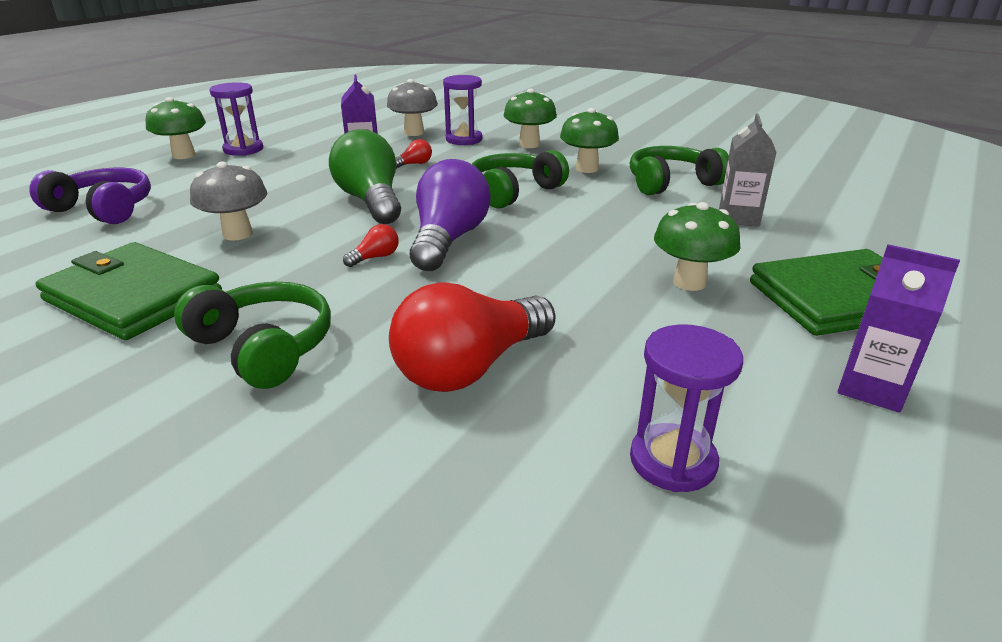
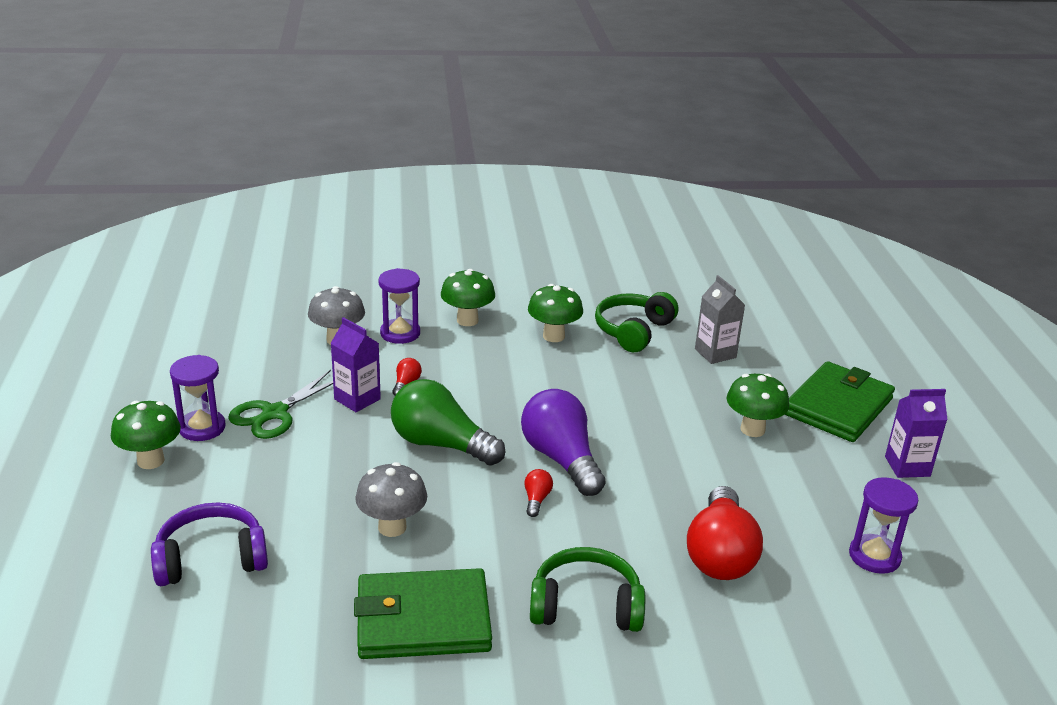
camera: 40 degrees left, 0 degrees up
(298, 155) = (275, 413): none -> green scissors
(513, 192) = (535, 387): green headphones -> none

